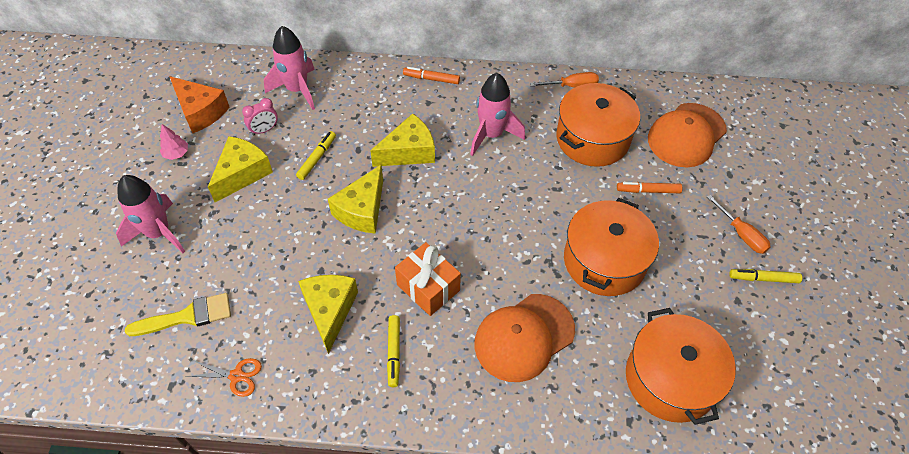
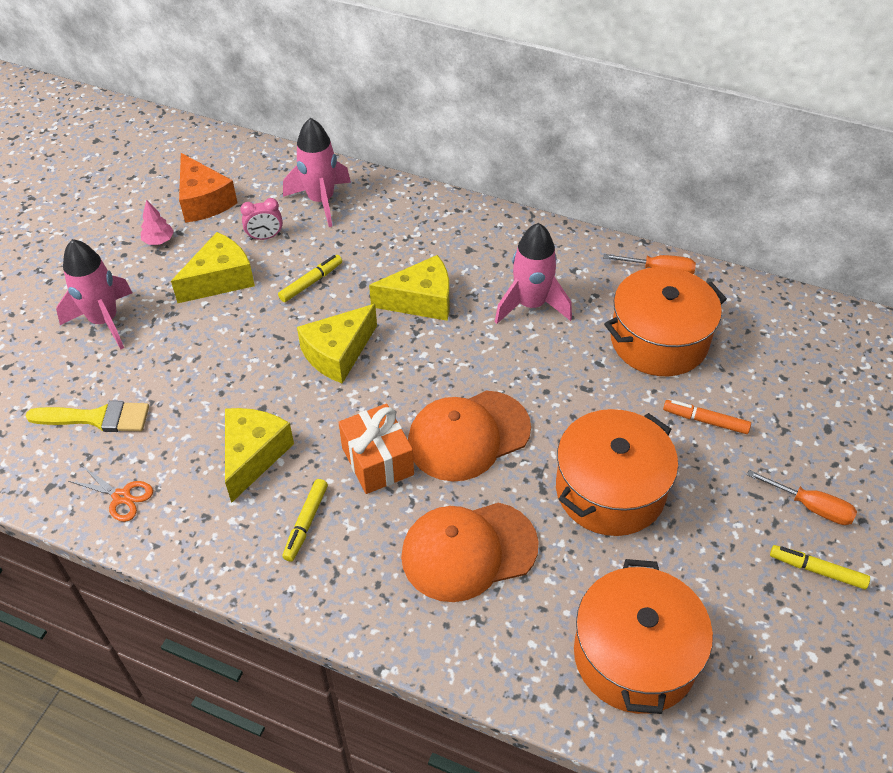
camera: 20 degrees right, 5 degrees down
(431, 79) = (484, 223): orange marker -> none
(686, 135) = (788, 366): orange cap -> orange cap (468, 436)
(741, 234) = (810, 506): orange screwdriver -> orange screwdriver turned 45 degrees counterclockwise

